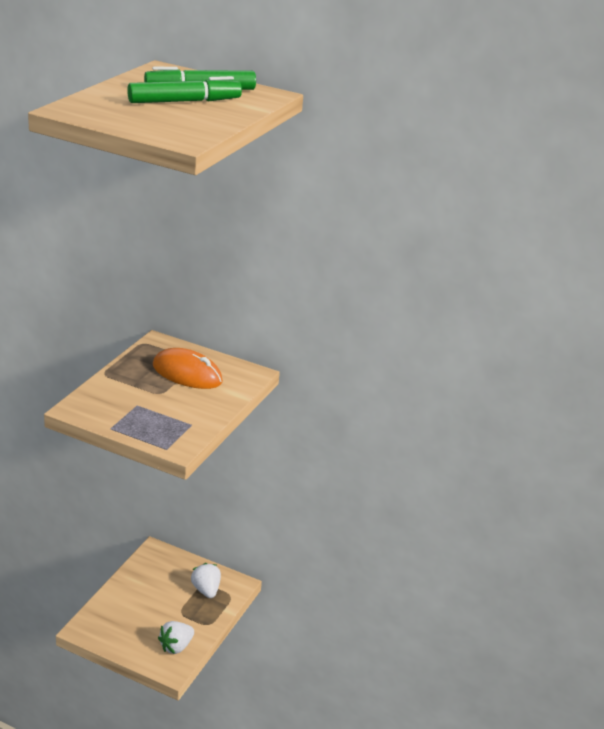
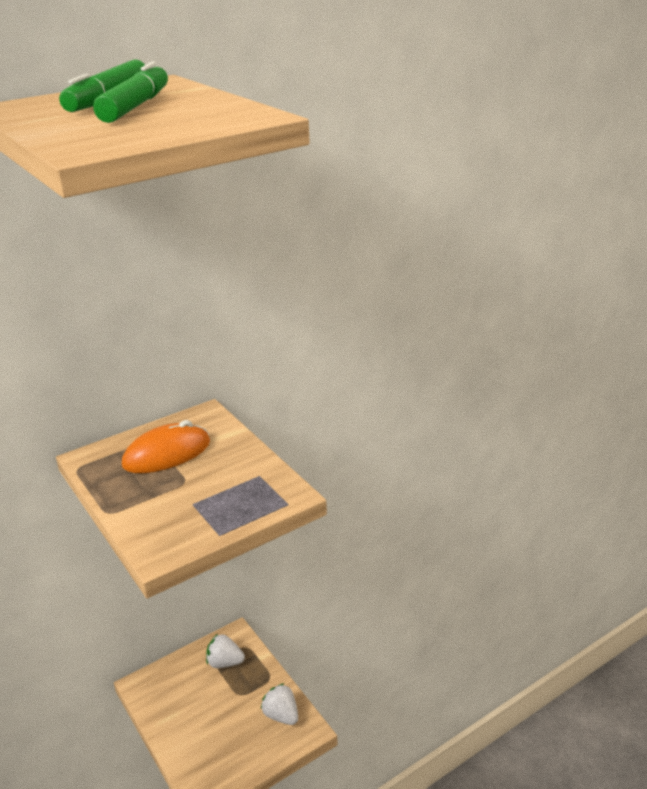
camera: 55 degrees left, 0 degrees up
(176, 646) = (281, 715): white strawberry -> white strawberry turned 150 degrees clockwise

